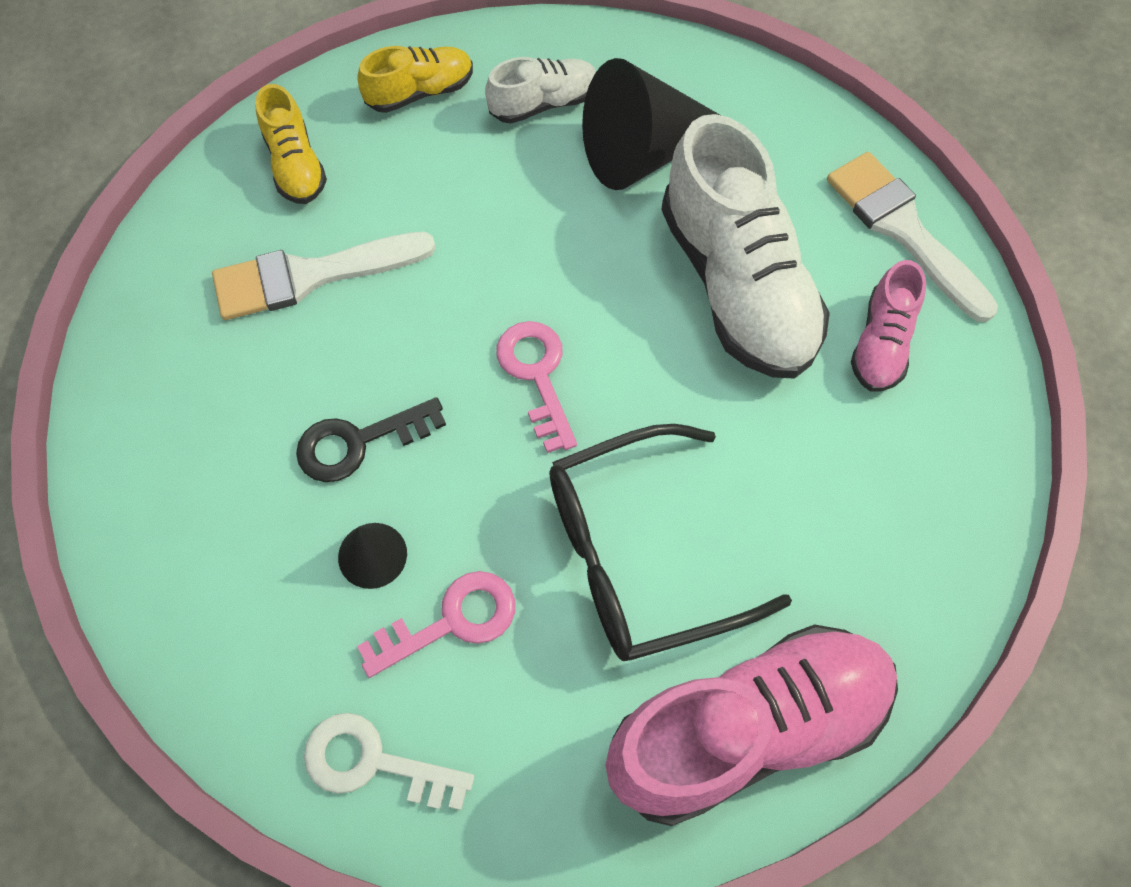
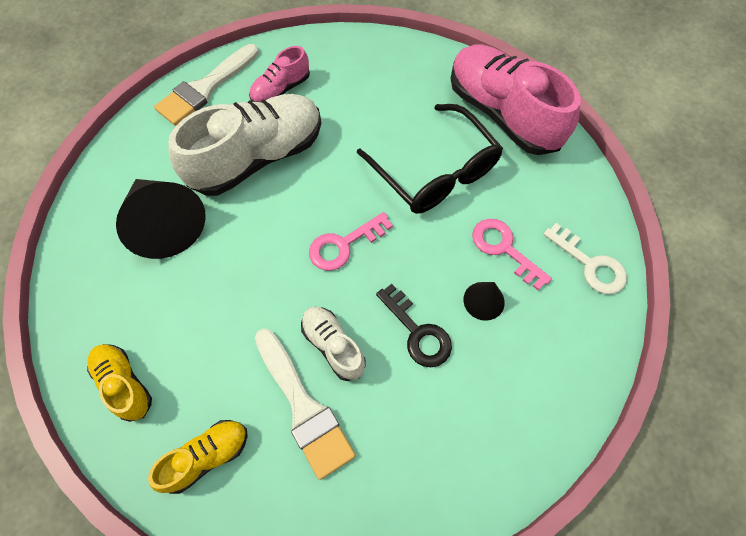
camera: 105 degrees left, 0 degrees up
(374, 763) = (590, 264): white key -> white key turned 45 degrees counterclockwise
(543, 103) = (128, 294): white shoe -> white shoe (333, 346)
(881, 343) = (281, 89): pink shoe -> pink shoe turned 135 degrees clockwise

